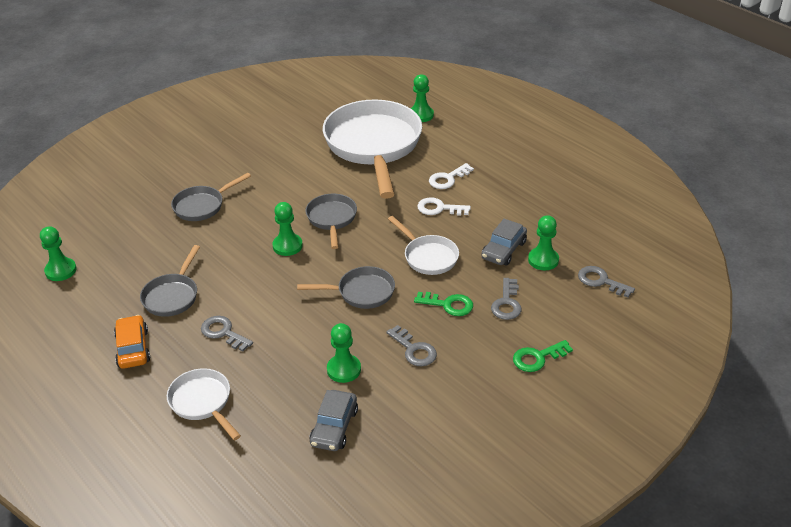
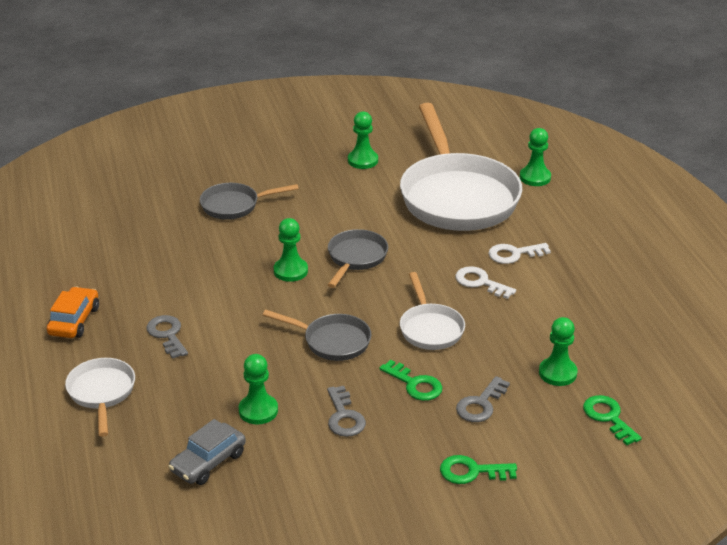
camera: 25 degrees right, 5 degrees down
(61, 270) = (60, 227): green pawn -> green pawn (362, 160)
(172, 296) = (144, 284): grey pan -> none
(374, 146) = (457, 196): white pan -> white pan turned 150 degrees clockwise
(503, 250) = (520, 348): grey car -> none
(601, 281) = (608, 417): grey key -> green key

